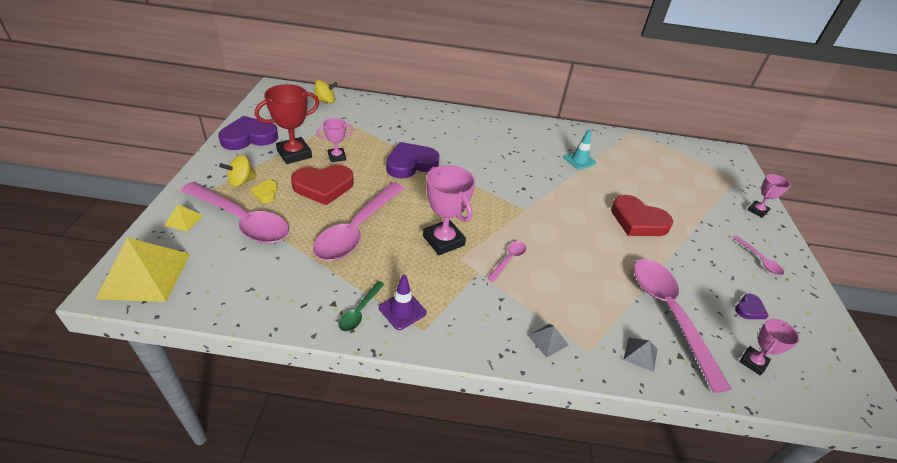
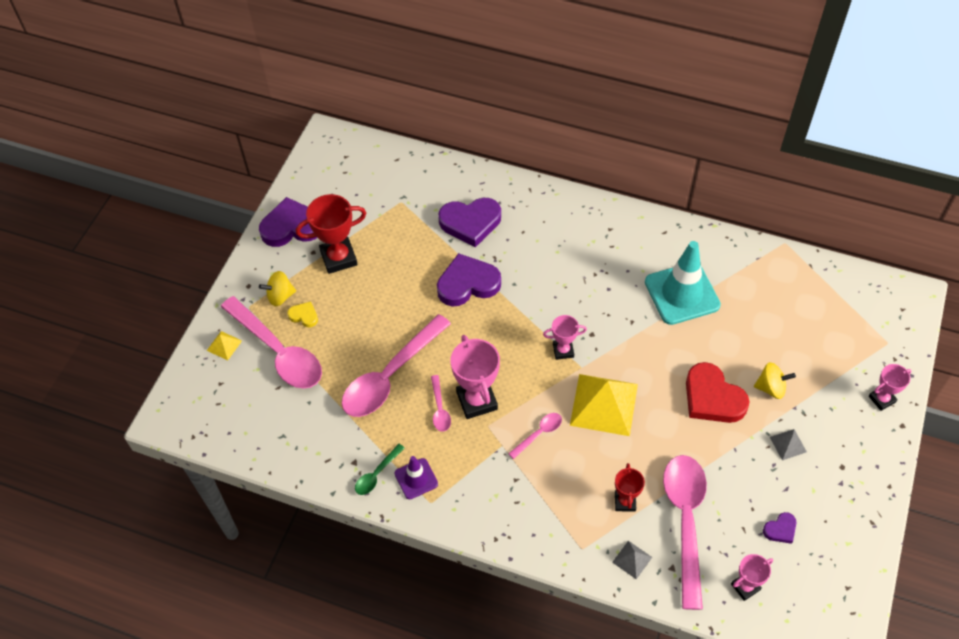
camera: 20 degrees right, 15 degrees up
(145, 275) = (192, 408): yellow pyramid -> yellow pyramid (603, 404)
(266, 193) = (304, 316): yellow heart -> yellow heart turned 105 degrees clockwise
(323, 187) = (364, 312): red heart -> none
(325, 101) = (385, 165): yellow spinning top -> yellow spinning top (771, 388)
(337, 157) = (385, 266): pink trophy -> pink trophy (563, 350)
(402, 129) = (470, 223): none -> purple heart
(548, 340) = (546, 530): grey pyramid -> grey pyramid (788, 444)
(579, 160) = (682, 293): turquoise traffic cone -> turquoise traffic cone, size x1.90
(608, 304) = (625, 502): none -> red trophy
(759, 260) = (835, 470): pink spoon -> pink spoon (440, 409)

